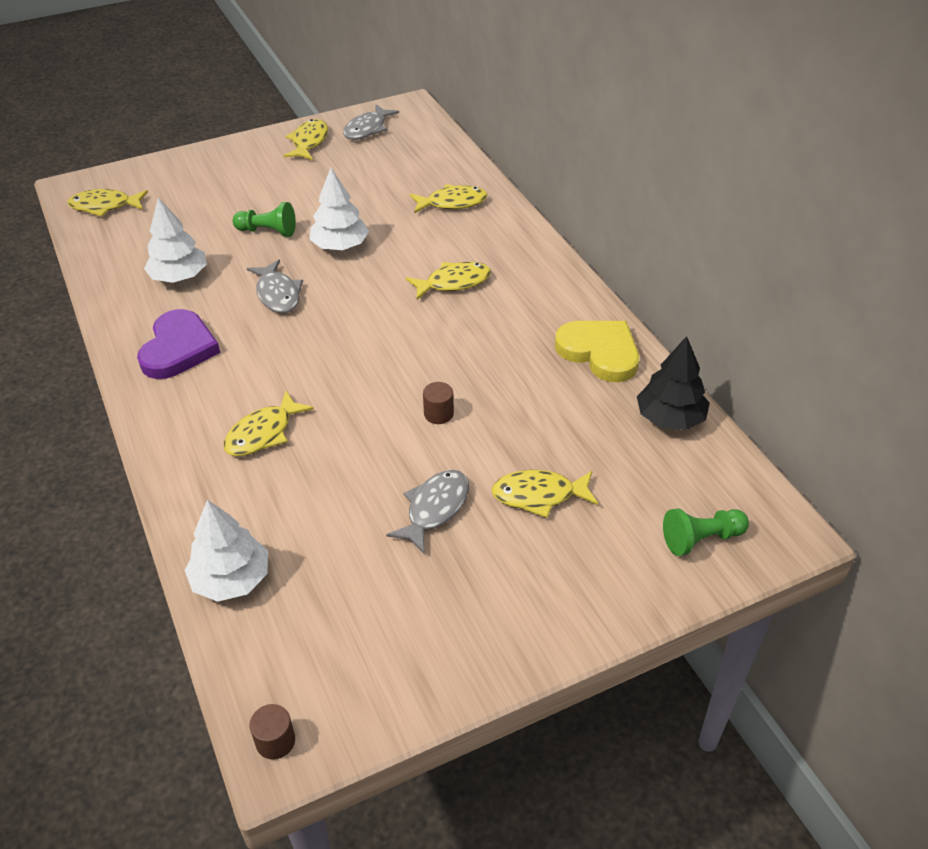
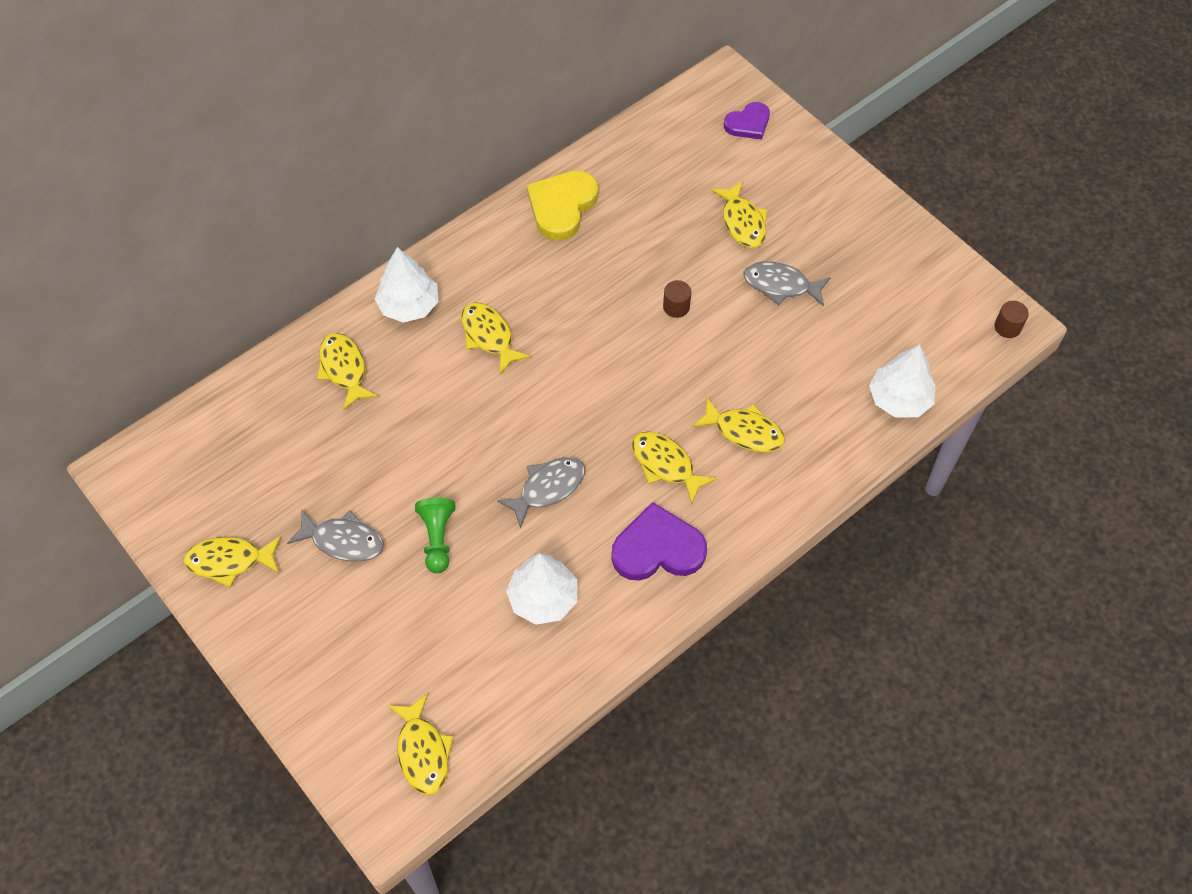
camera: 105 degrees left, 15 degrees up
(258, 370) = (666, 465): none -> yellow fish
(340, 246) = (449, 456): white tree -> white tree (409, 305)
(367, 129) = (188, 502): grey fish -> grey fish (343, 541)
(670, 418) = (629, 151): black tree -> none
(701, 539) = (748, 123): green pawn -> purple heart

